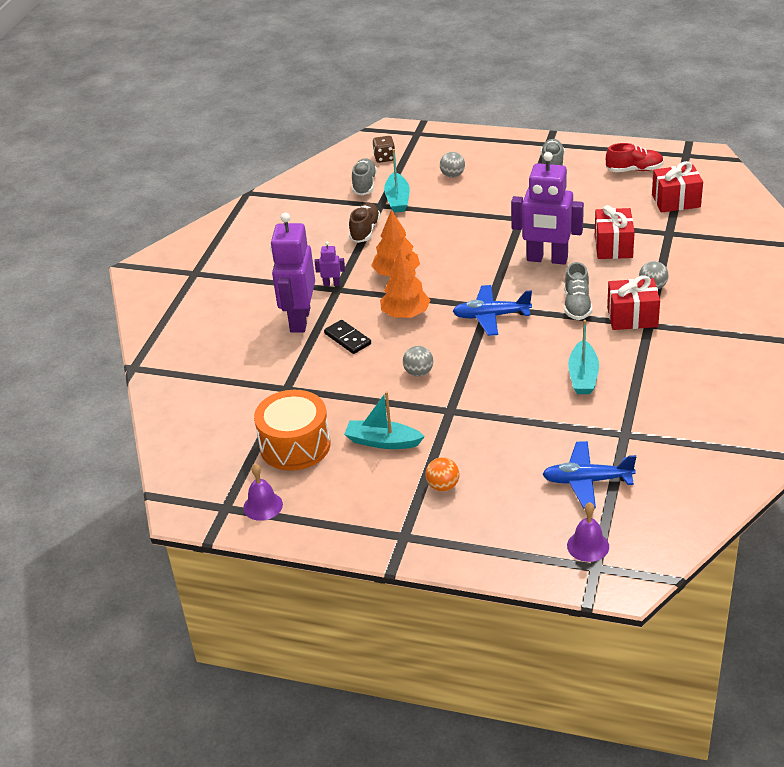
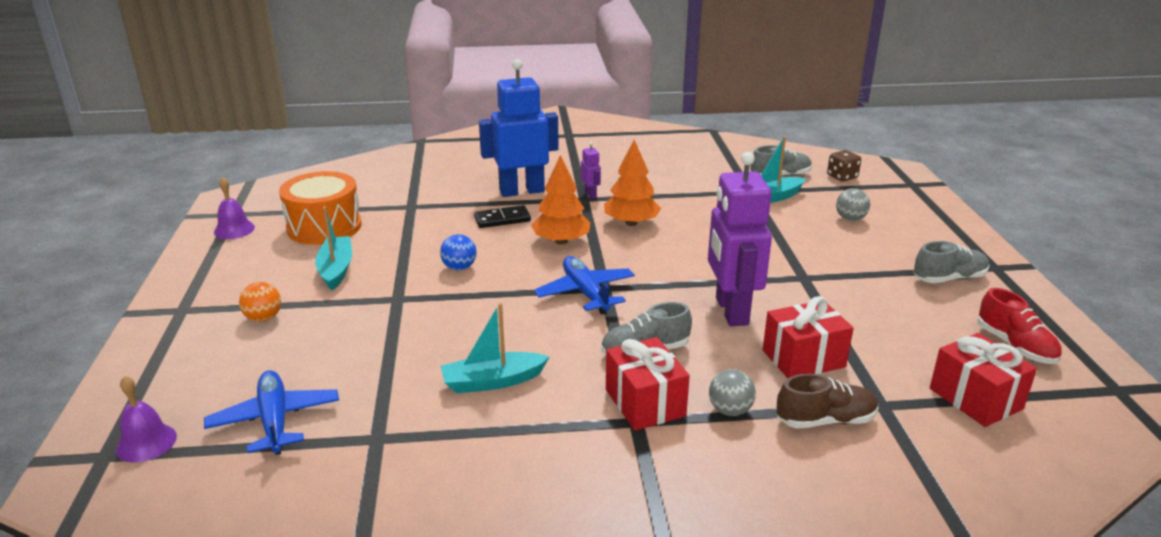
camera: 65 degrees right, 10 degrees down
(299, 320) = (521, 191): purple robot -> blue robot
(347, 339) = (502, 219): black domino -> black domino turned 45 degrees clockwise
(365, 231) = (696, 192): brown shoe -> brown shoe (825, 420)
(418, 373) = (459, 268): grey ball -> blue ball

